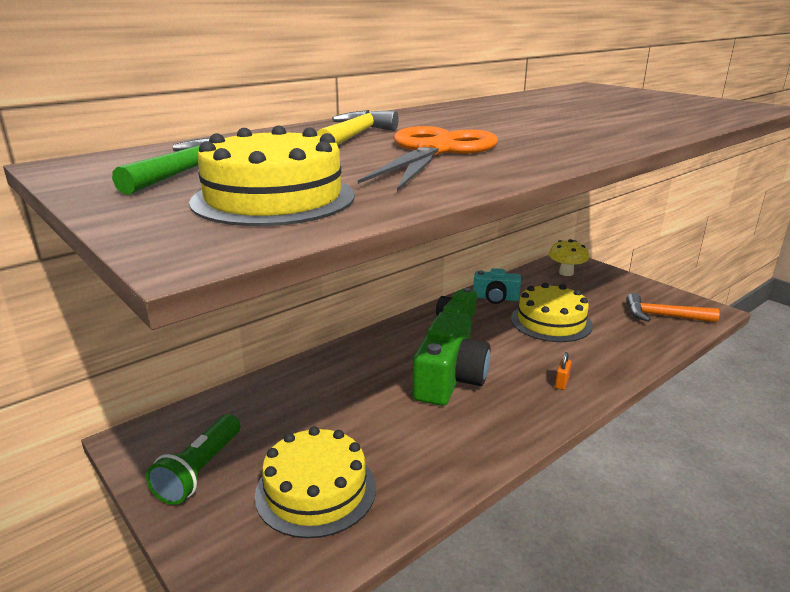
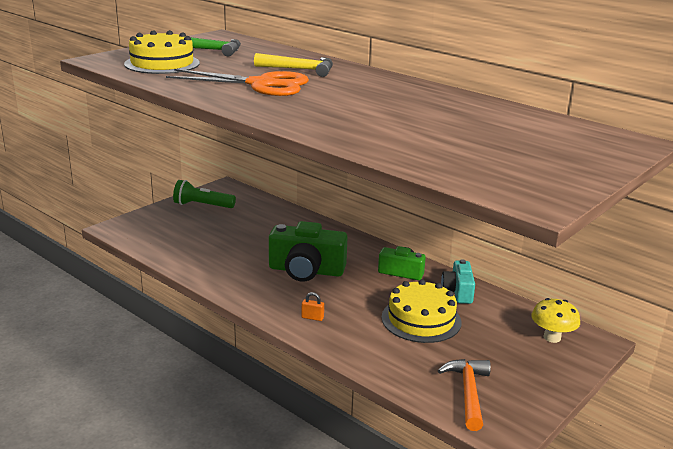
camera: 80 degrees right, 0 degrees up
(316, 490) = (187, 235): yellow cake -> none

